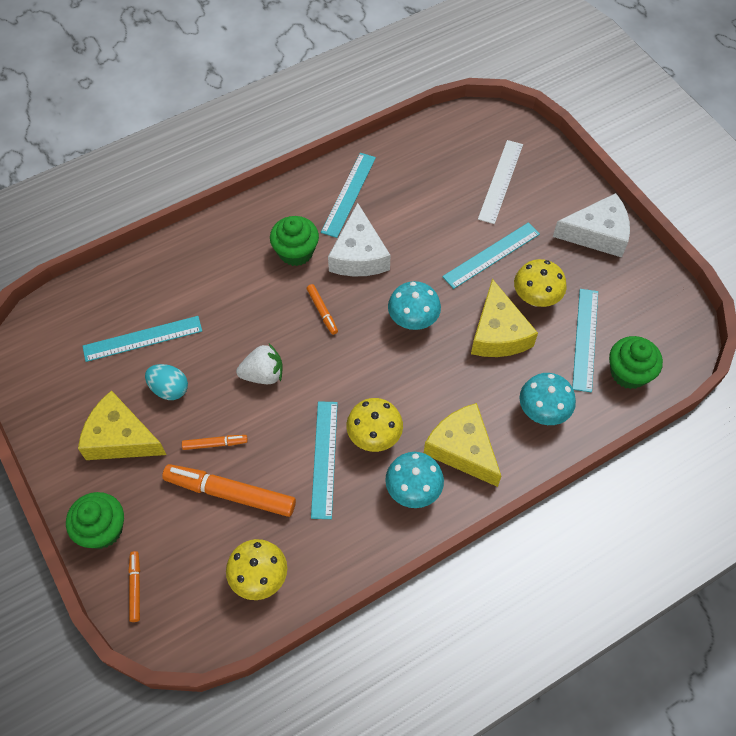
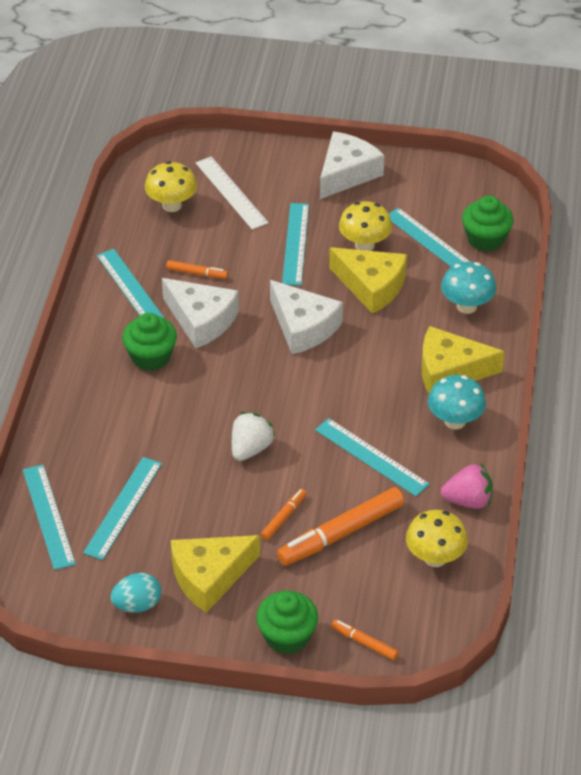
camera: 50 degrees left, 15 degrees down
(99, 302) = (48, 516): none -> turquoise ruler
(169, 389) = (196, 517): turquoise egg -> turquoise egg (137, 605)
(322, 311) = (231, 376): orange marker -> orange marker (197, 273)
(338, 559) = (468, 500): none -> pink strawberry
(374, 436) = (384, 415): yellow mushroom -> yellow mushroom (172, 205)
(413, 320) = (303, 327): turquoise mushroom -> white cheese

